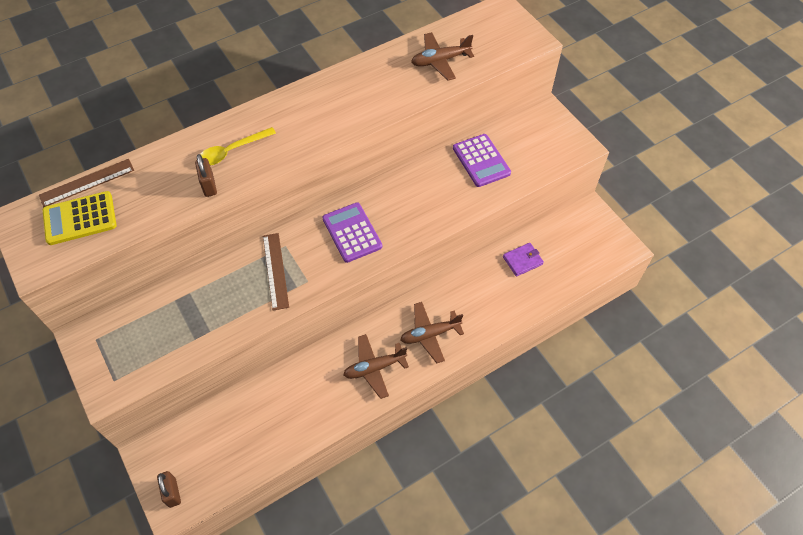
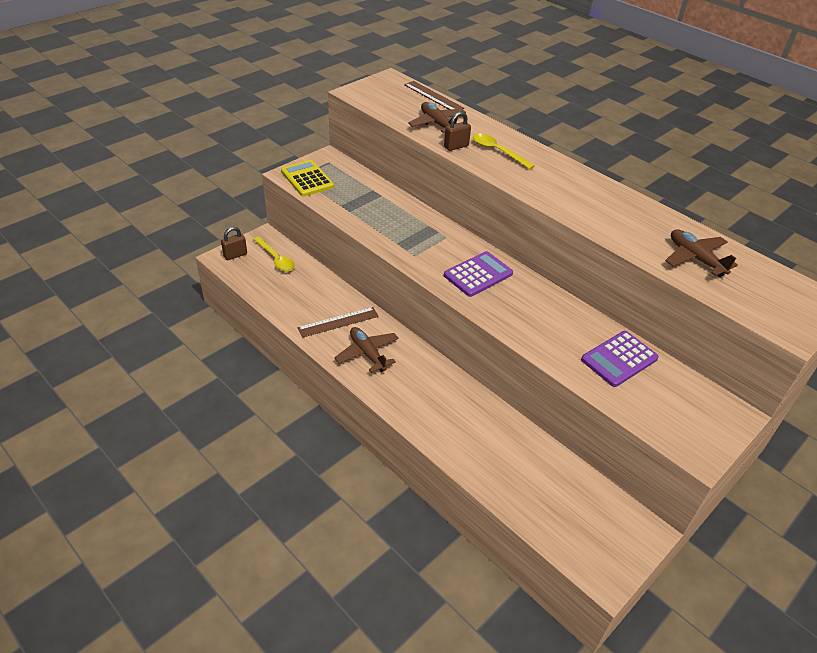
camera: 75 degrees right, 15 degrees down
(80, 218) = (400, 100): yellow calculator -> yellow calculator (307, 179)
(196, 444) = (276, 259): none -> yellow spoon
(275, 271) = (418, 235): brown ruler -> brown ruler (338, 322)
(430, 334) = (415, 390): brown plane -> brown plane (437, 124)
(522, 260) = (537, 462): purple wallet -> none

